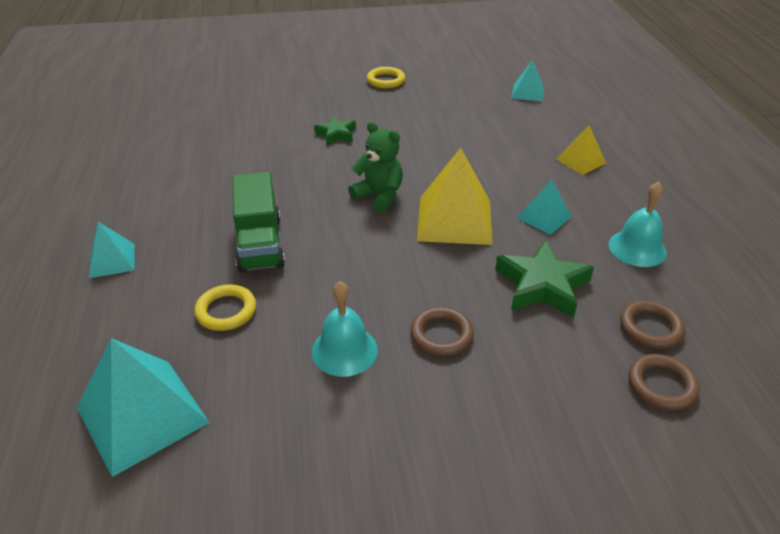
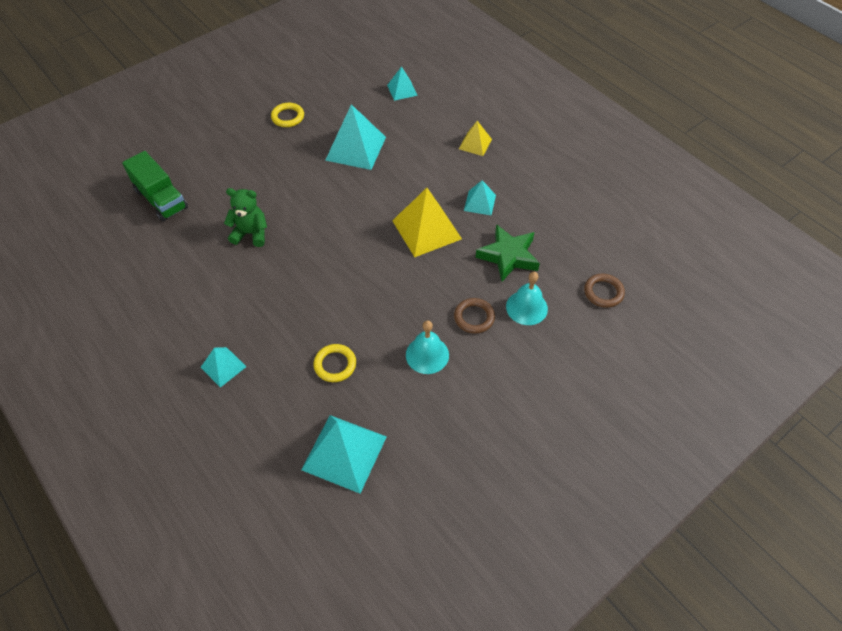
camera: 30 degrees left, 15 degrees up
(260, 244) = (314, 306): green truck -> green truck (161, 199)
(336, 134) = (291, 187): green star -> none
(379, 196) = (364, 231): green teddy bear -> green teddy bear (251, 233)
(434, 124) = (355, 148): none -> turquoise pyramid
(637, 248) = (546, 203): turquoise bell -> turquoise bell (526, 307)
(650, 328) = (580, 258): brown ring -> none

